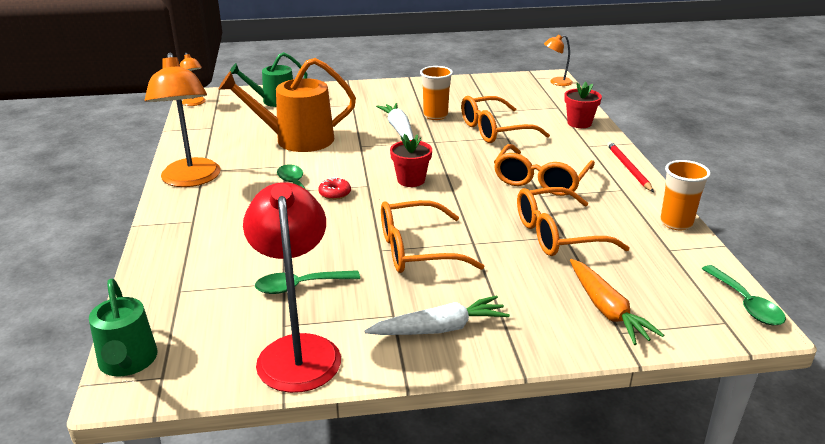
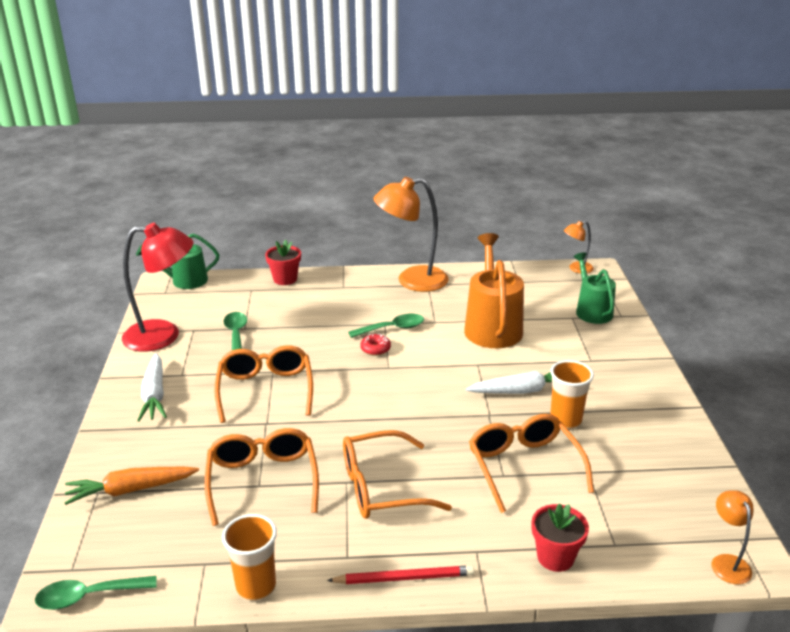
camera: 95 degrees right, 0 degrees up
(411, 180) = (395, 393): red flower pot -> red flower pot (285, 279)
(541, 180) = (382, 487): orange glasses -> orange glasses turned 45 degrees counterclockwise

